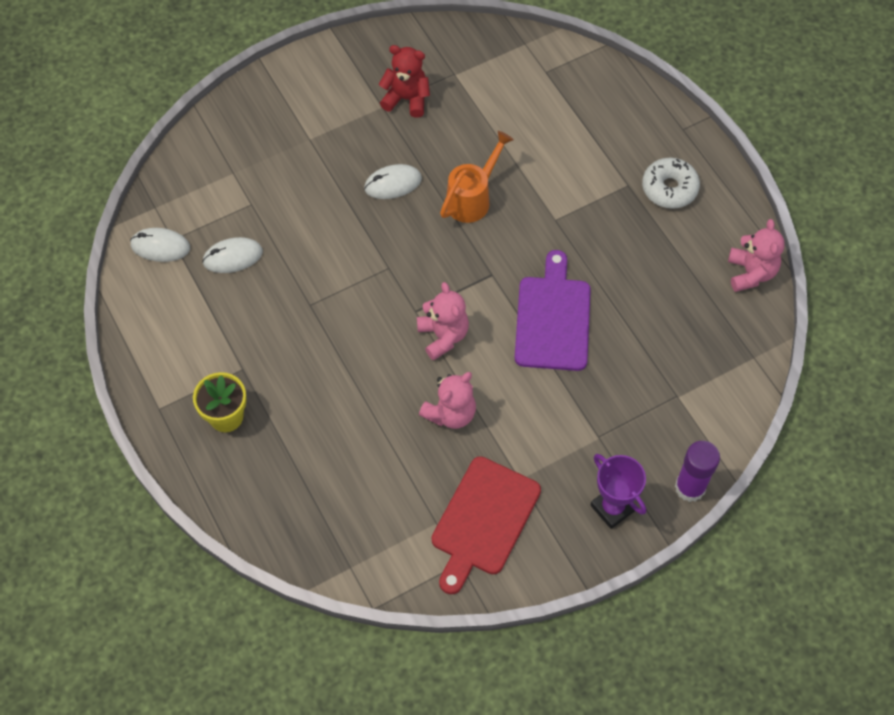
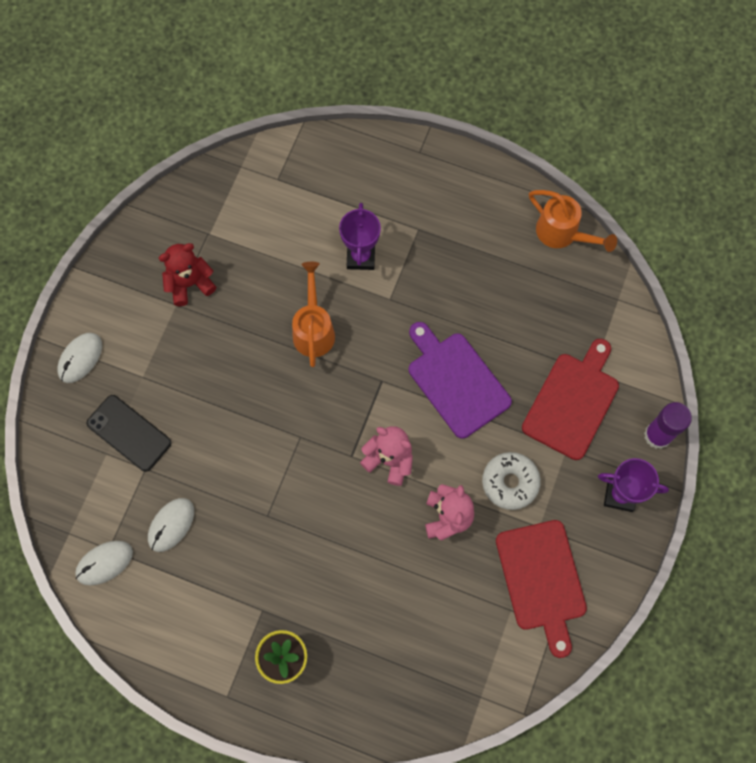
camera: 40 degrees left, 10 degrees up
(263, 171) = (129, 433): none -> black phone
(393, 184) = (242, 364): white mouse -> white mouse (80, 358)
(560, 172) = (360, 257): none -> purple trophy
(638, 406) = (572, 402): none -> red cutting board
(669, 188) = (450, 209): white donut -> white donut (510, 482)
(751, 273) = (562, 234): pink teddy bear -> orange watering can

